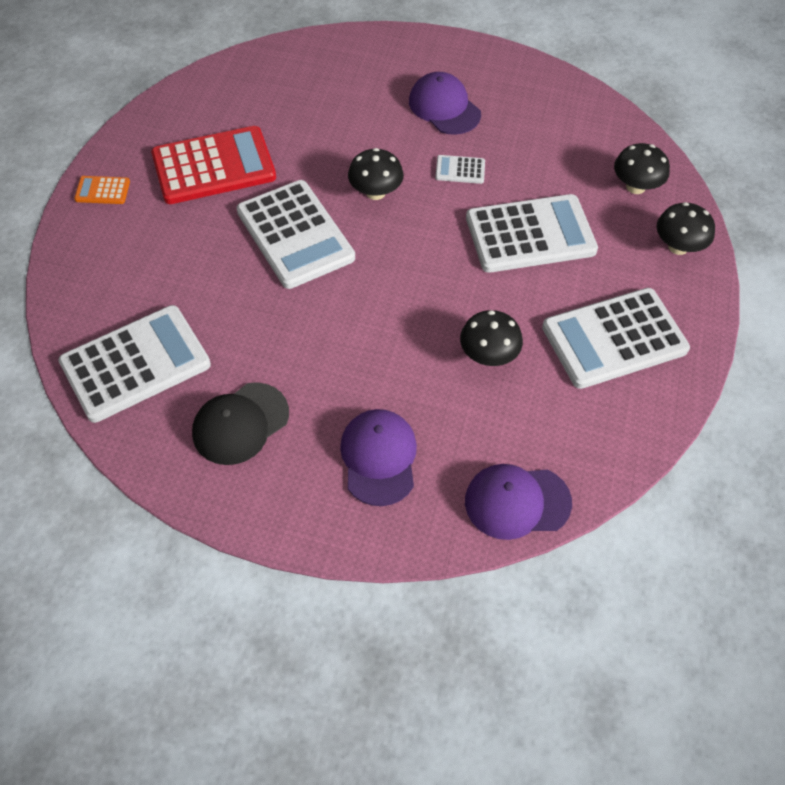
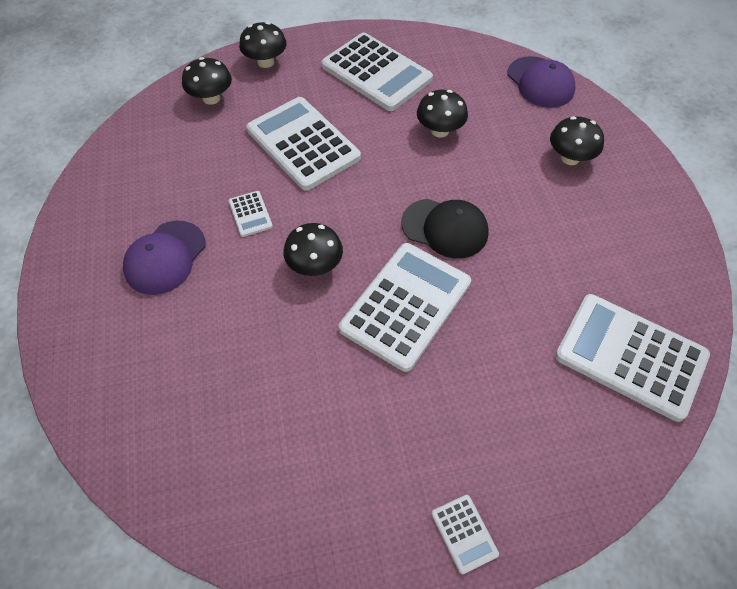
camera: 115 degrees left, 0 degrees up
(102, 190) = (464, 533): orange calculator -> white calculator
(214, 166) = (359, 431): red calculator -> none
(240, 423) = (615, 250): black cap -> black cap (445, 228)
(379, 458) = (570, 158): purple cap -> black mushroom

